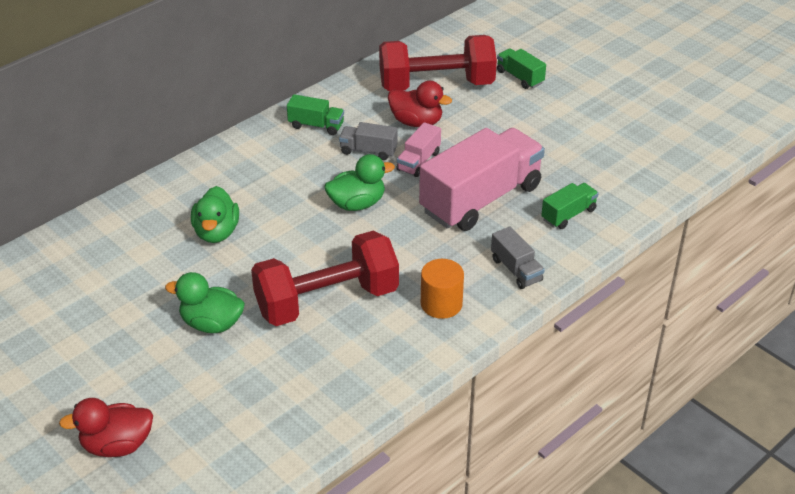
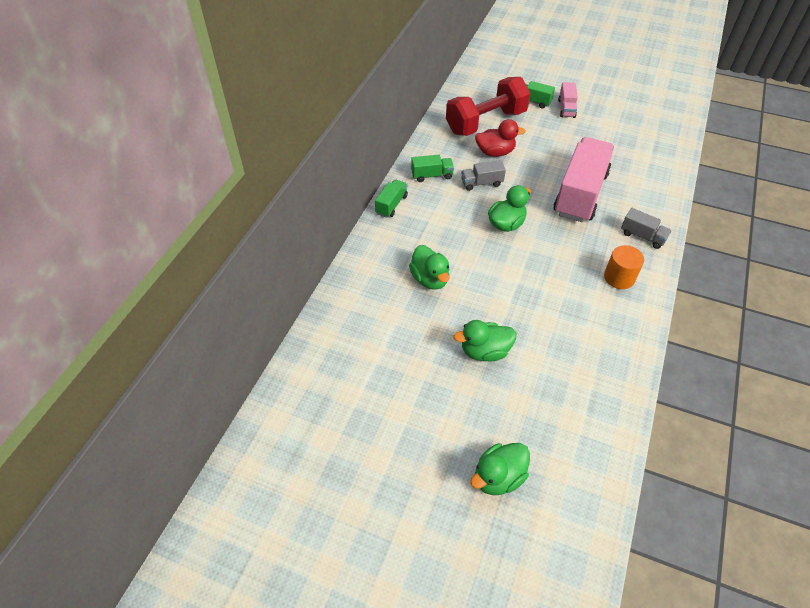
camera: 25 degrees left, 10 degrees up
(117, 445) = (498, 477): red duck -> green duck
(327, 301) = (546, 303): red dumbbell -> none
(418, 161) = (520, 180): pink truck -> pink truck (566, 108)
(568, 215) = (640, 187): green truck -> green truck (391, 205)

